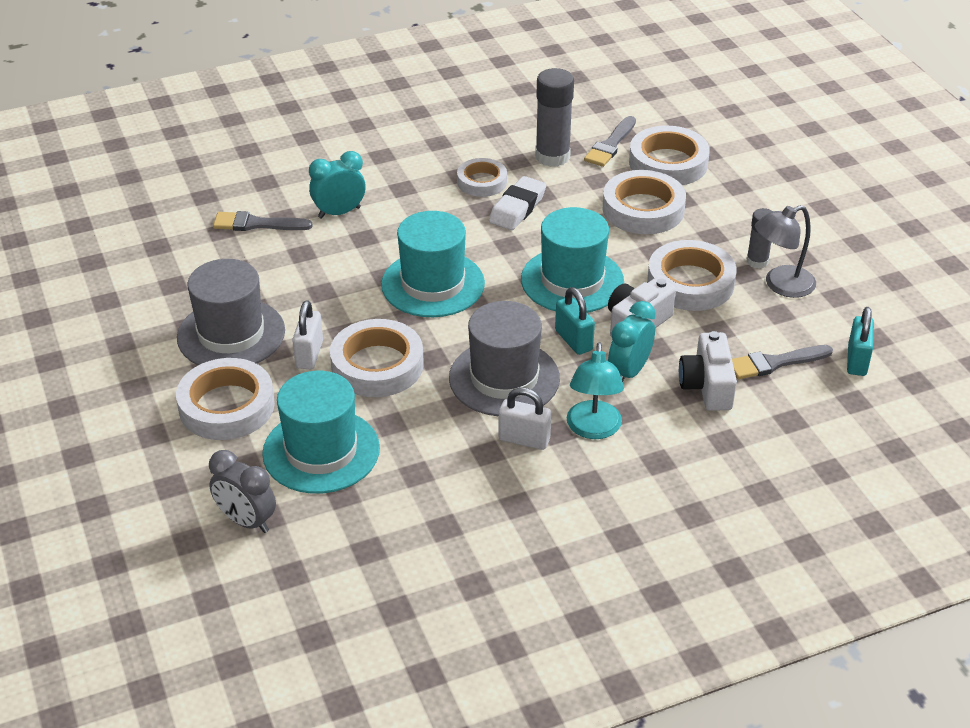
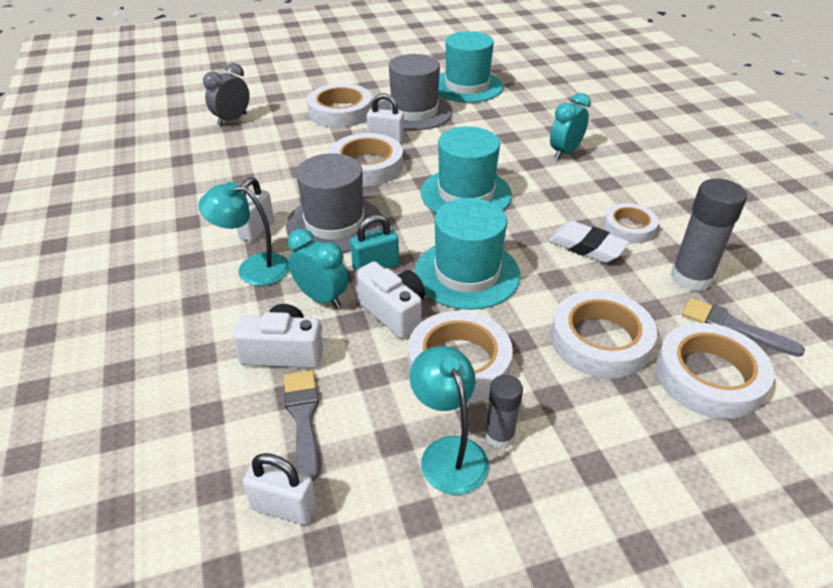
camera: 95 degrees right, 0 degrees up
(256, 224) = (545, 119): grey brush -> none
(321, 451) = (283, 143): turquoise hat -> turquoise hat (467, 86)
(339, 212) = (565, 152): turquoise clock -> turquoise clock turned 120 degrees counterclockwise
(781, 285) = (448, 452): grey lamp -> turquoise lamp
(857, 361) = (284, 507): turquoise padlock -> white padlock

